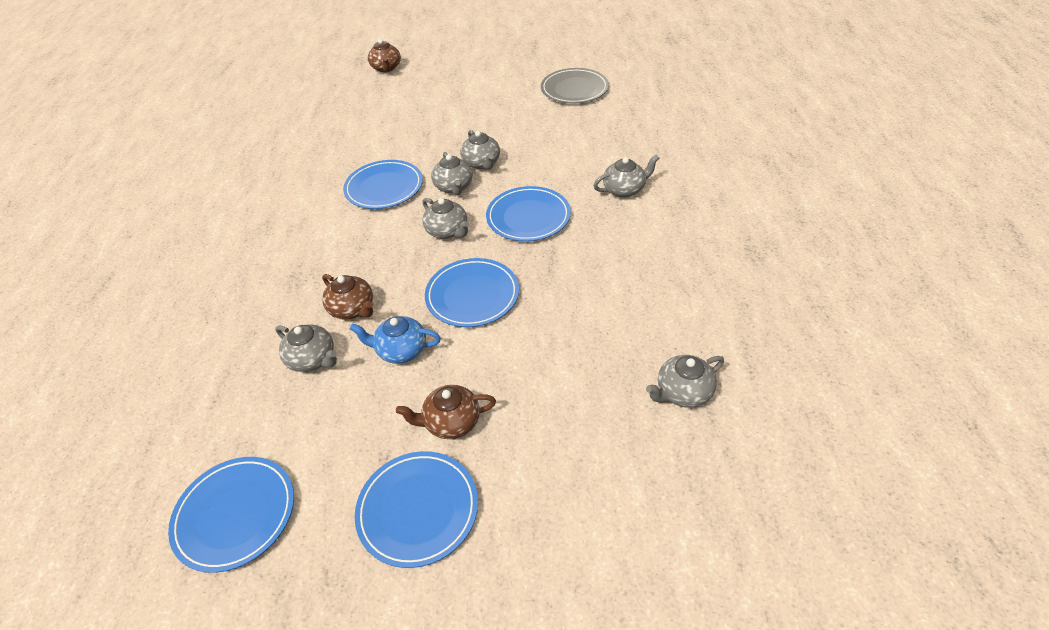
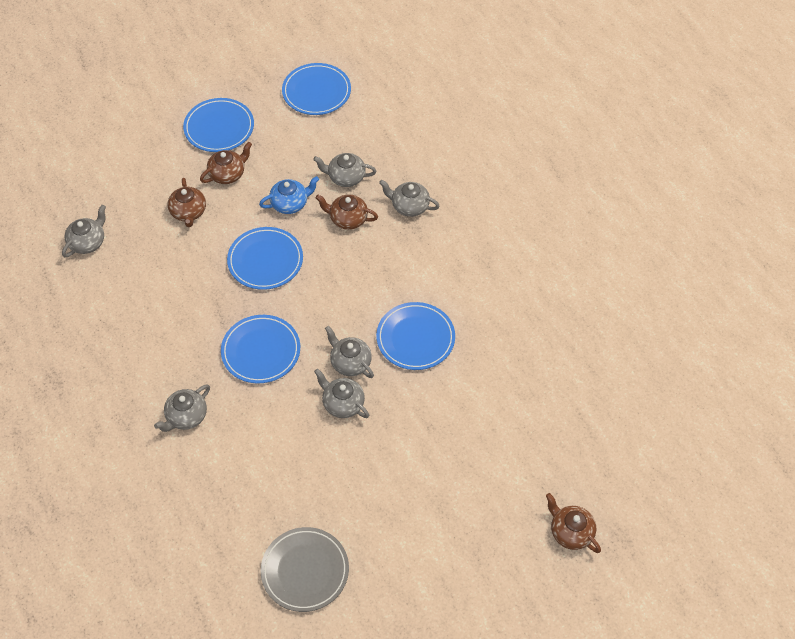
camera: 150 degrees right, 10 degrees up
(447, 231) = (323, 311): grey teapot -> grey teapot (409, 206)
(531, 385) = (188, 212): none -> brown teapot

